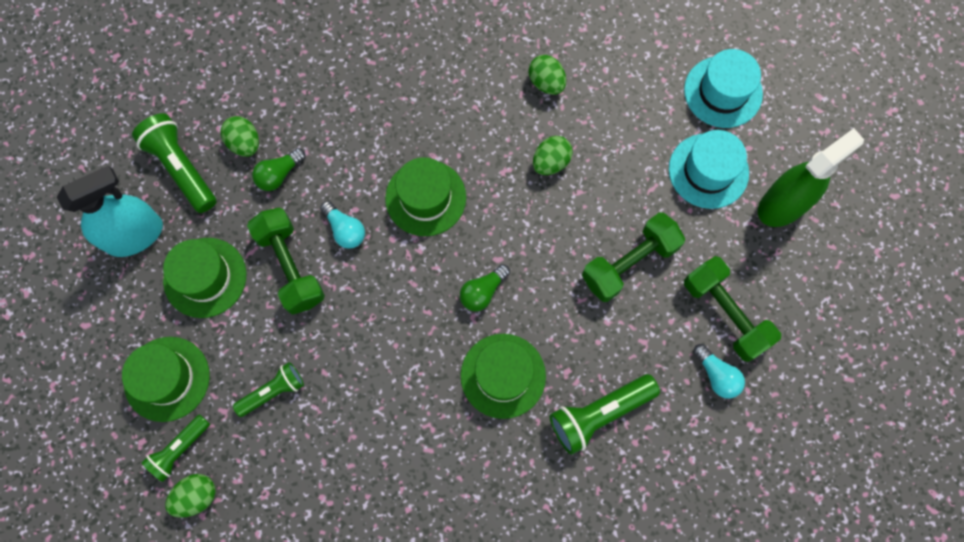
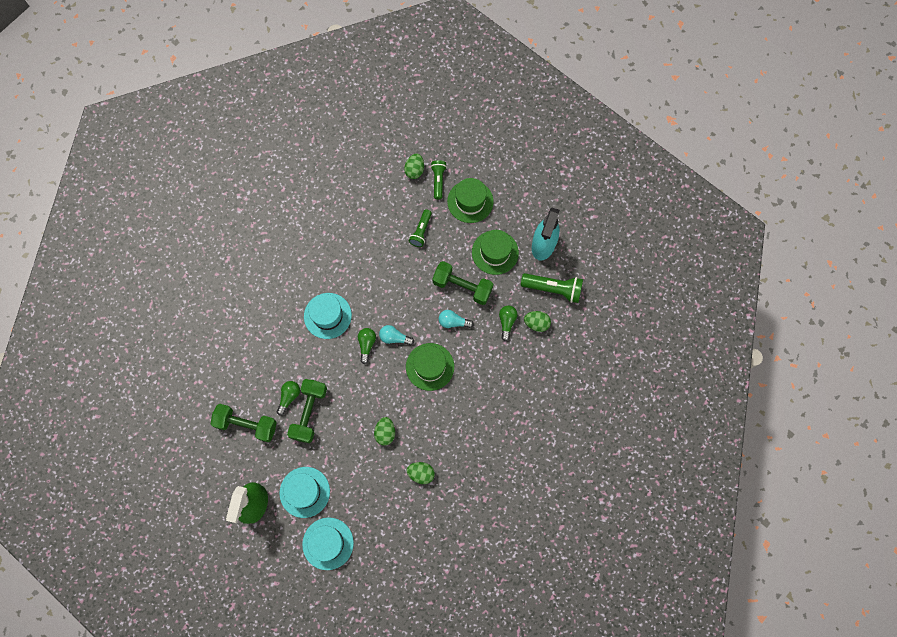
camera: 140 degrees right, 0 degrees up
(503, 375) = (327, 315): green hat -> turquoise hat
(599, 414) = (272, 333): green flashlight -> none
(641, 305) = (289, 397): none -> green light bulb
(716, 375) = (231, 392): turquoise light bulb -> turquoise light bulb (394, 338)

